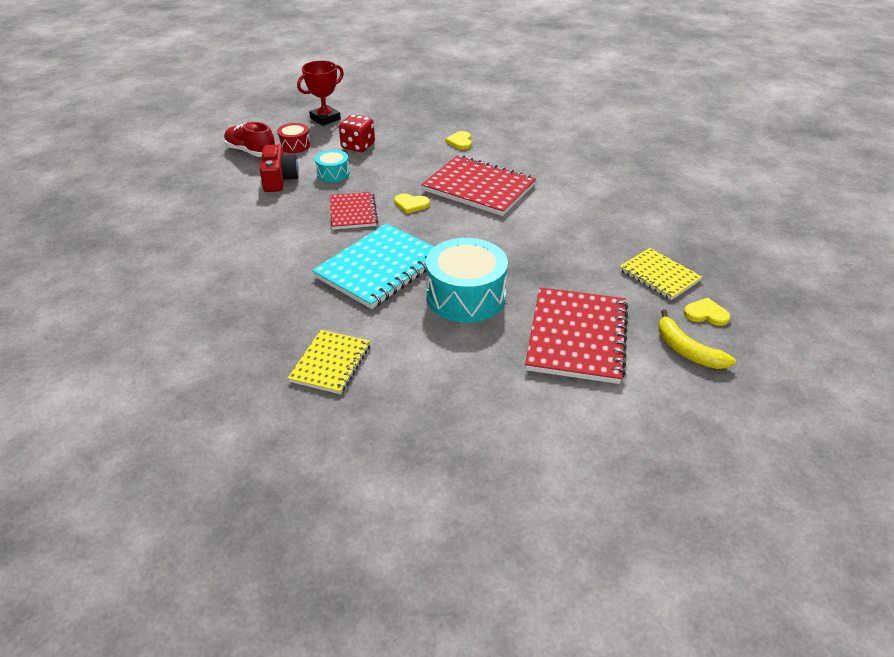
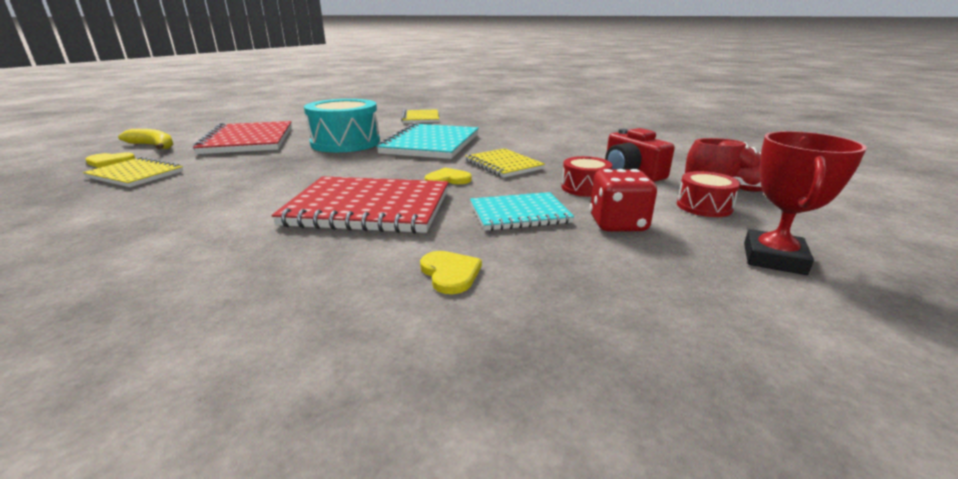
camera: 155 degrees right, 15 degrees down
(333, 174) = (584, 188): turquoise drum -> red drum
(353, 212) = (503, 165): red notebook -> yellow notebook
(398, 164) = (519, 214): none -> turquoise notebook

